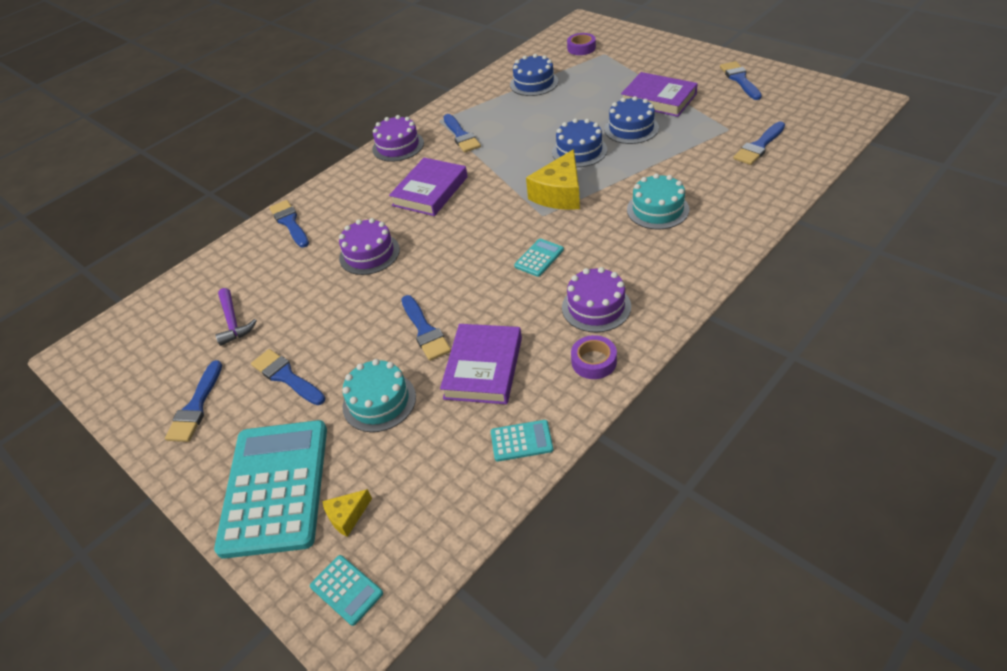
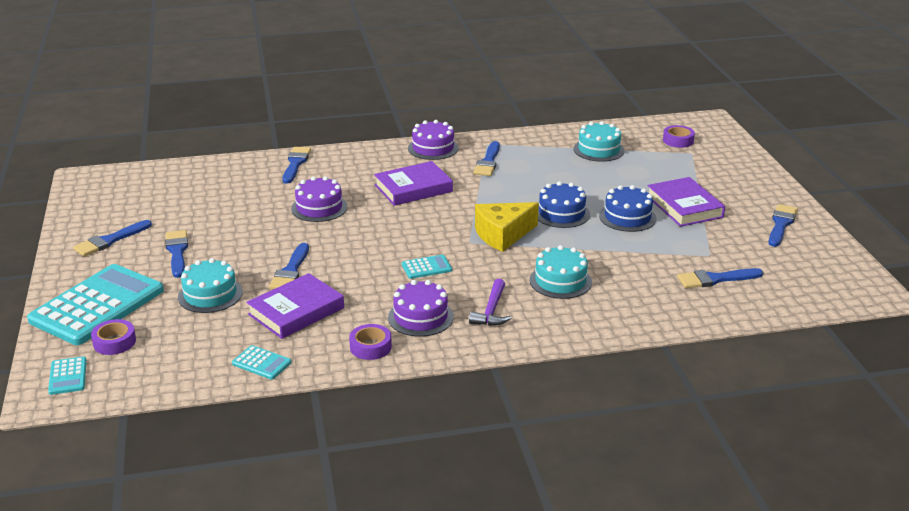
camera: 30 degrees right, 15 degrees down
(233, 322) = (187, 205): purple hammer -> purple hammer (491, 311)
(347, 516) = (114, 342): yellow cheese -> purple tape
(534, 83) = (598, 150): blue cake -> turquoise cake

